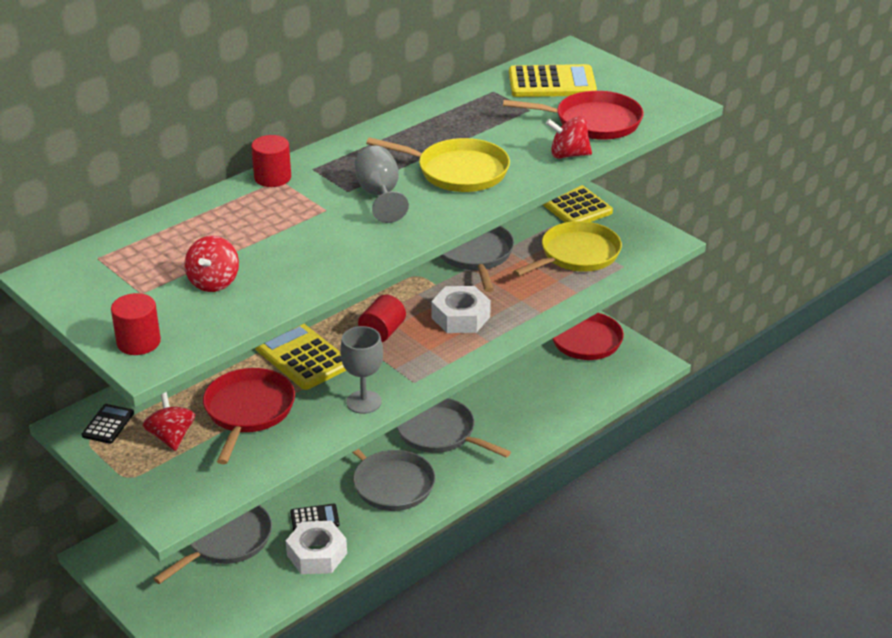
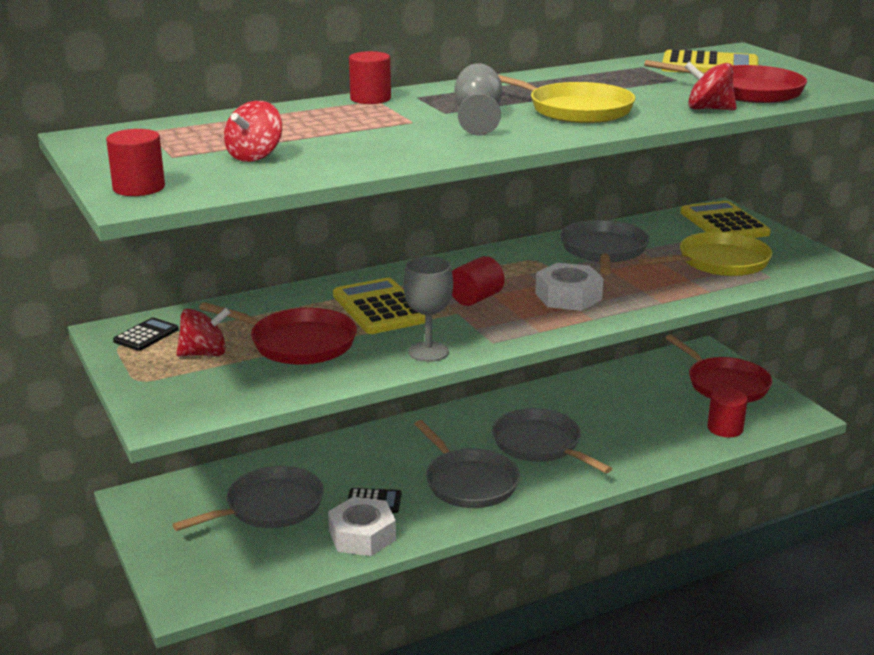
camera: 15 degrees right, 10 degrees down
(171, 437) = (204, 353): red spinning top -> red spinning top turned 75 degrees clockwise
(248, 411) = (298, 343): red pan -> red pan turned 90 degrees clockwise
(592, 388) = (725, 428): none -> red cylinder

